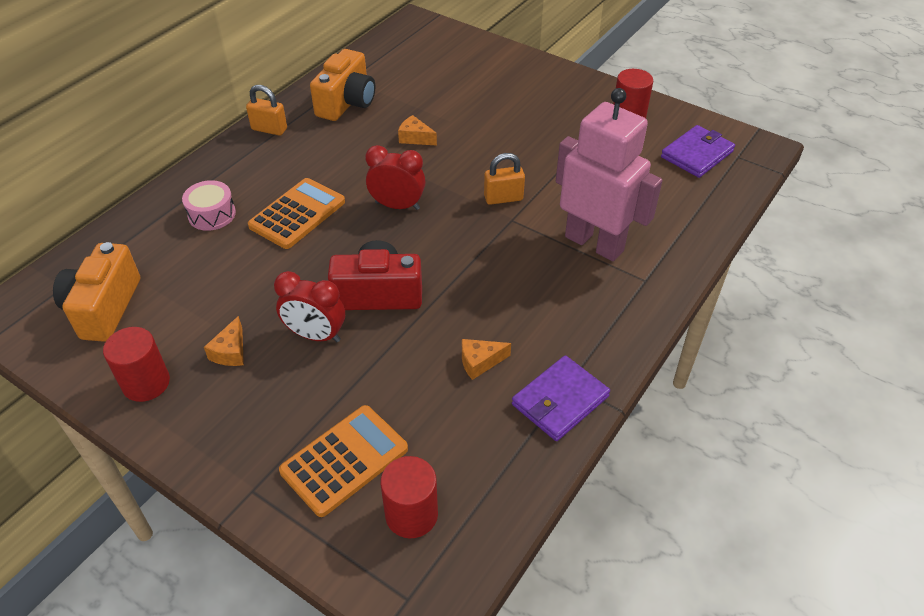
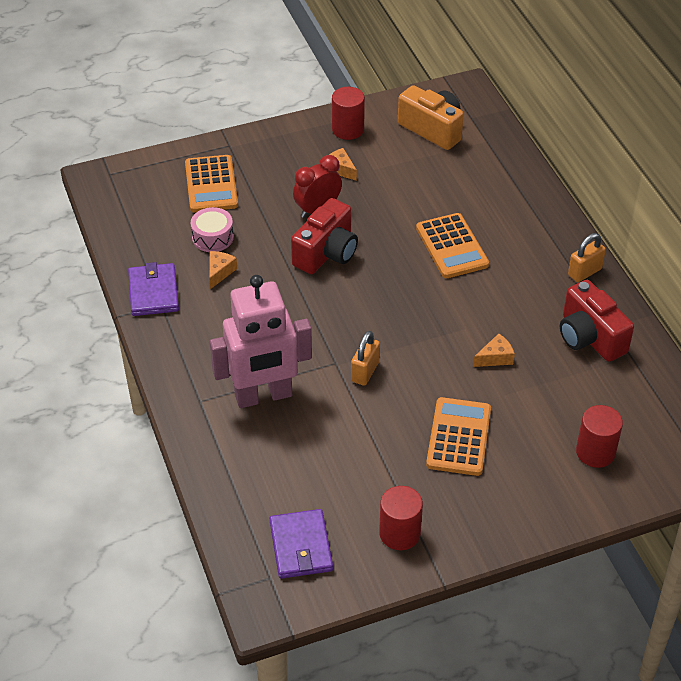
camera: 125 degrees right, 0 degrees up
(212, 214) = (491, 203): pink drum -> pink drum (213, 237)
(347, 103) = (589, 337): orange camera -> red camera
(397, 206) = (412, 305): red clock -> none
(411, 514) = (151, 195): red cylinder -> red cylinder (595, 452)
(515, 125) = (458, 437): none -> orange calculator

